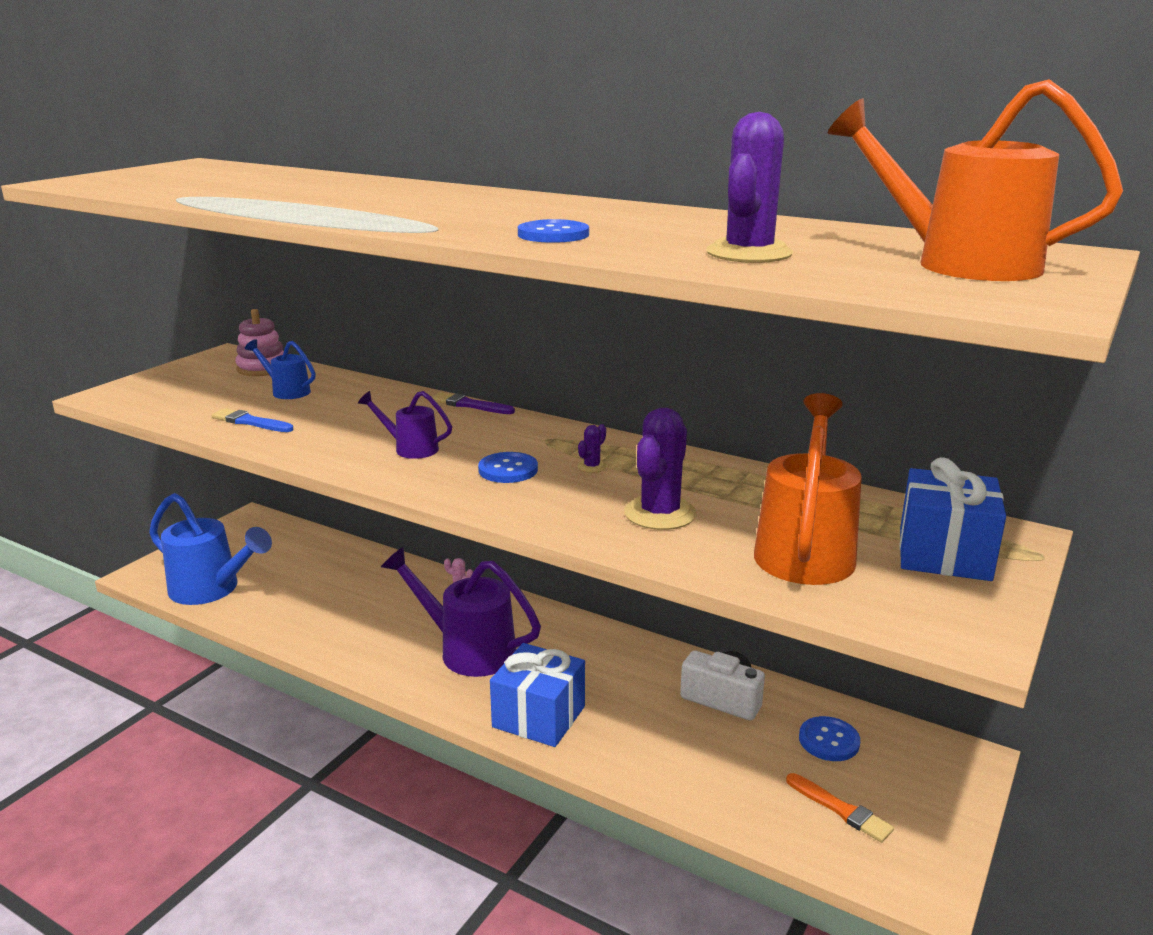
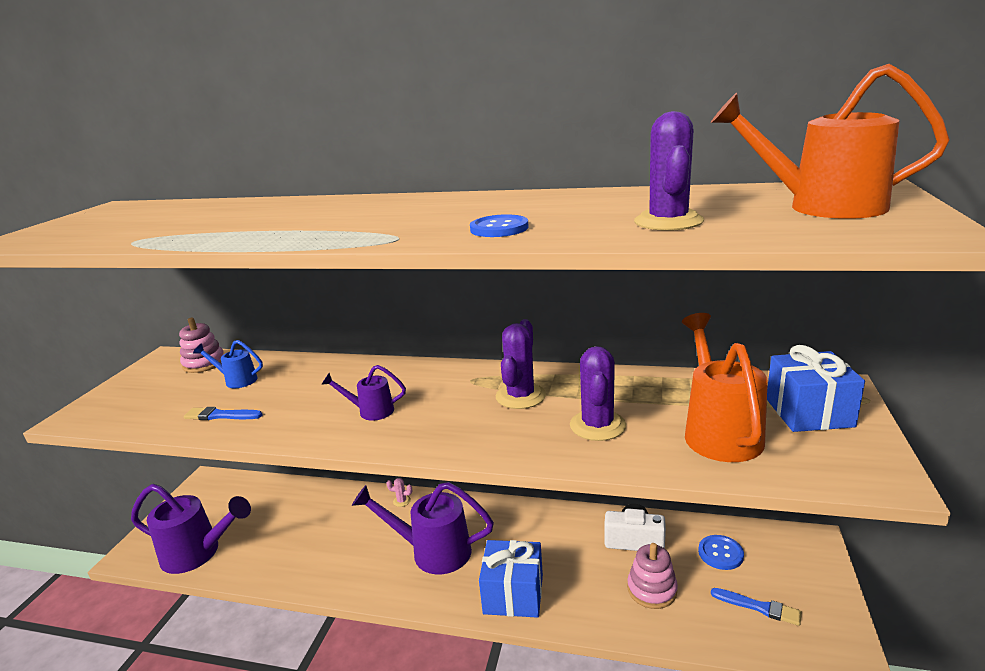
camera: 15 degrees left, 0 degrees up
(211, 590) = (198, 553): blue watering can -> purple watering can
(469, 405) = (393, 362): purple brush -> none
(508, 470) = (459, 413): blue button -> none
(592, 467) = (520, 396): purple cactus -> purple cactus, size x2.27
(712, 756) = (652, 590): none -> pink stacking toy
(841, 809) = (759, 607): orange brush -> blue brush

